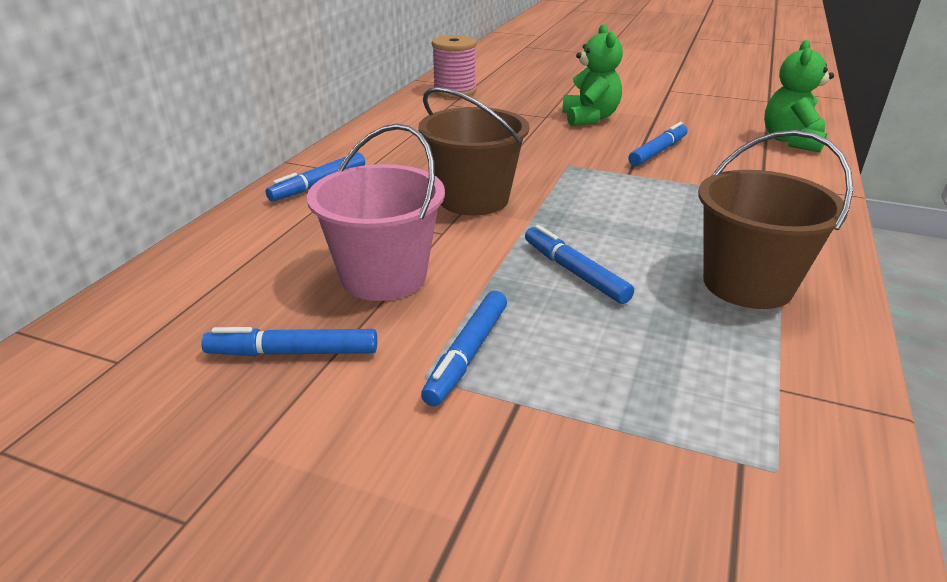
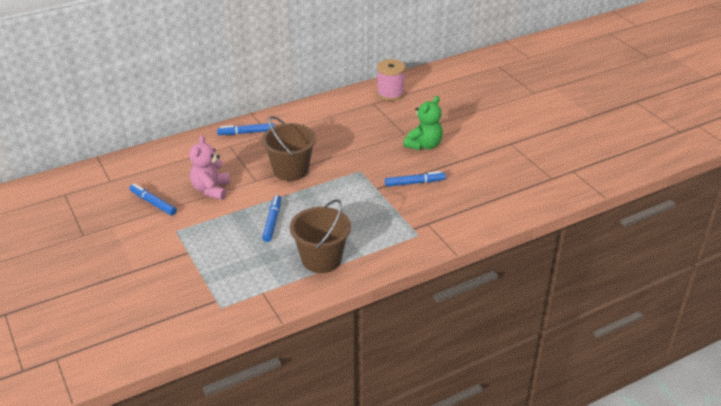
camera: 40 degrees right, 5 degrees up
(384, 277) = (211, 189): pink bucket -> pink teddy bear
(467, 354) = (196, 231): blue marker -> none
(791, 141) = (496, 209): green teddy bear -> none

